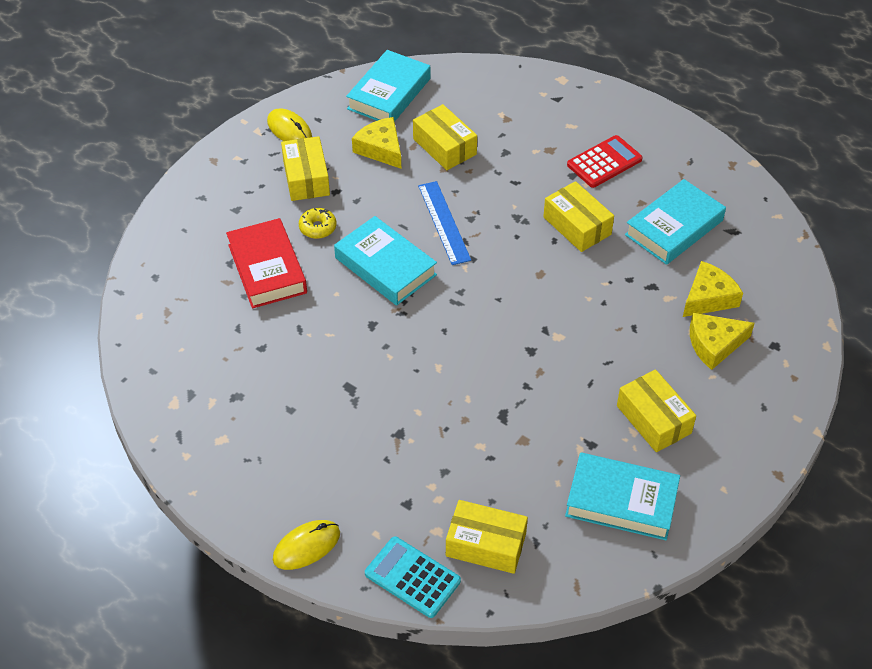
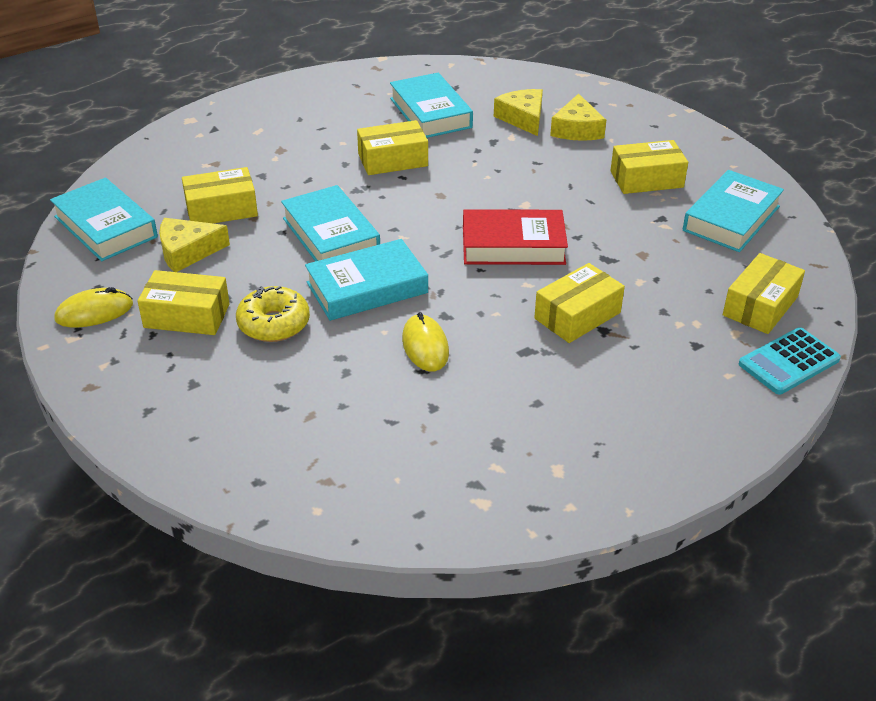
camera: 70 degrees left, 10 degrees down
(267, 269) = (311, 377): red book -> red book (513, 245)
(306, 546) = (732, 430): yellow mouse -> yellow mouse (425, 346)
(318, 228) = (274, 324): yellow donut -> yellow donut, size x1.54
(410, 411) = (577, 316): none -> yellow box
(444, 222) = (331, 235): blue ruler -> turquoise book
(604, 162) = (322, 126): red calculator -> none

